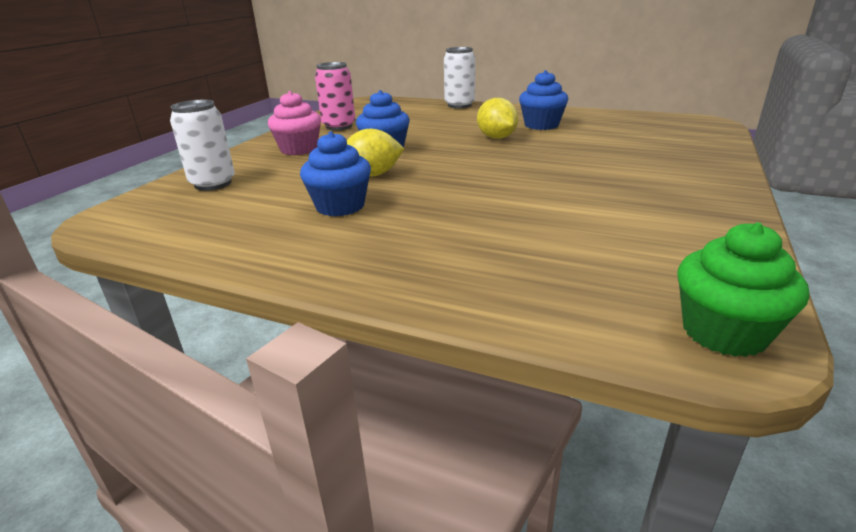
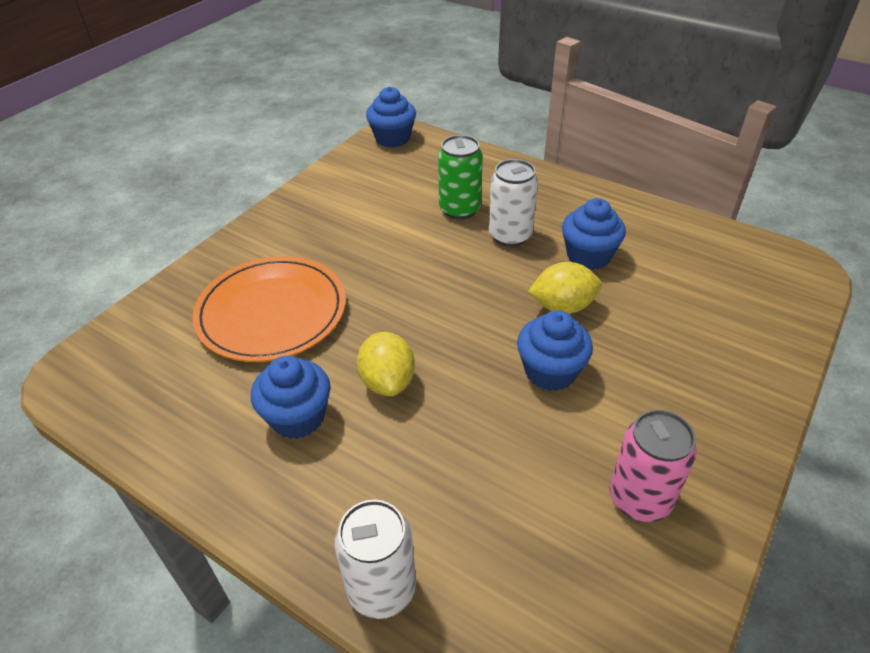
camera: 170 degrees left, 15 degrees up
(213, 184) = (743, 318): white can -> white can (510, 236)
(299, 149) = (678, 400): pink cupcake -> none
(504, 230) = (459, 209): none -> green can
(617, 150) = (271, 312): none -> orange plate
(724, 332) = (392, 138): green cupcake -> blue cupcake

